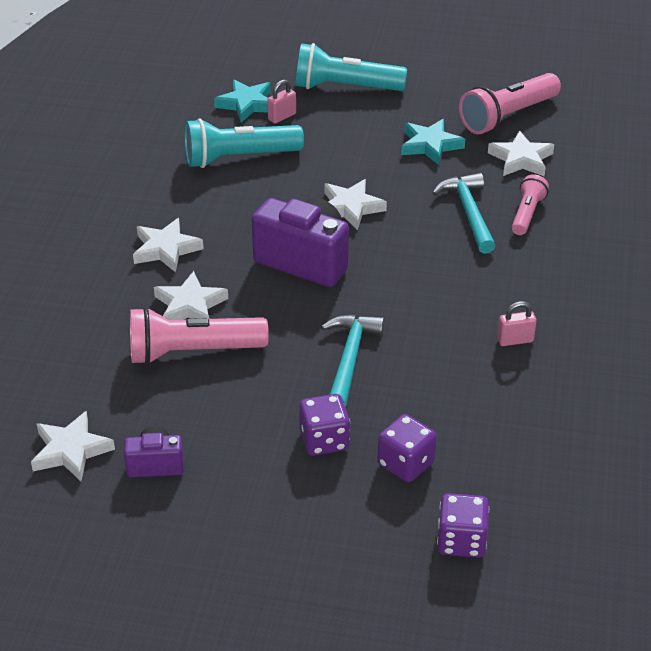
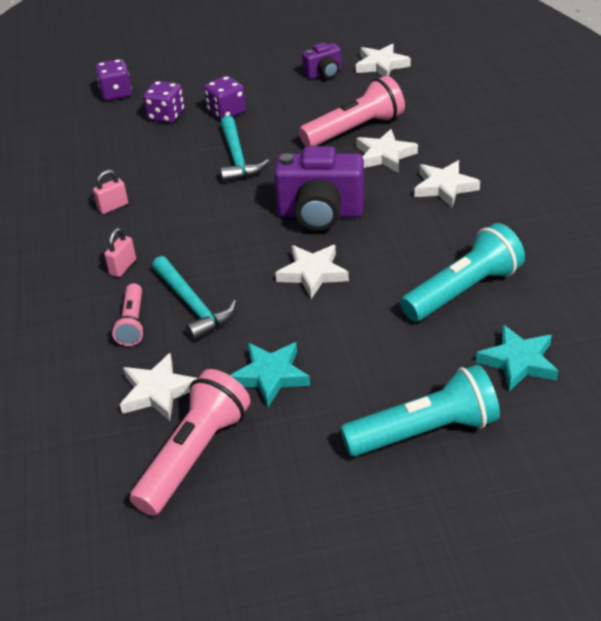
camera: 160 degrees right, 0 degrees up
(282, 117) = (464, 358): pink padlock -> pink padlock (123, 267)

